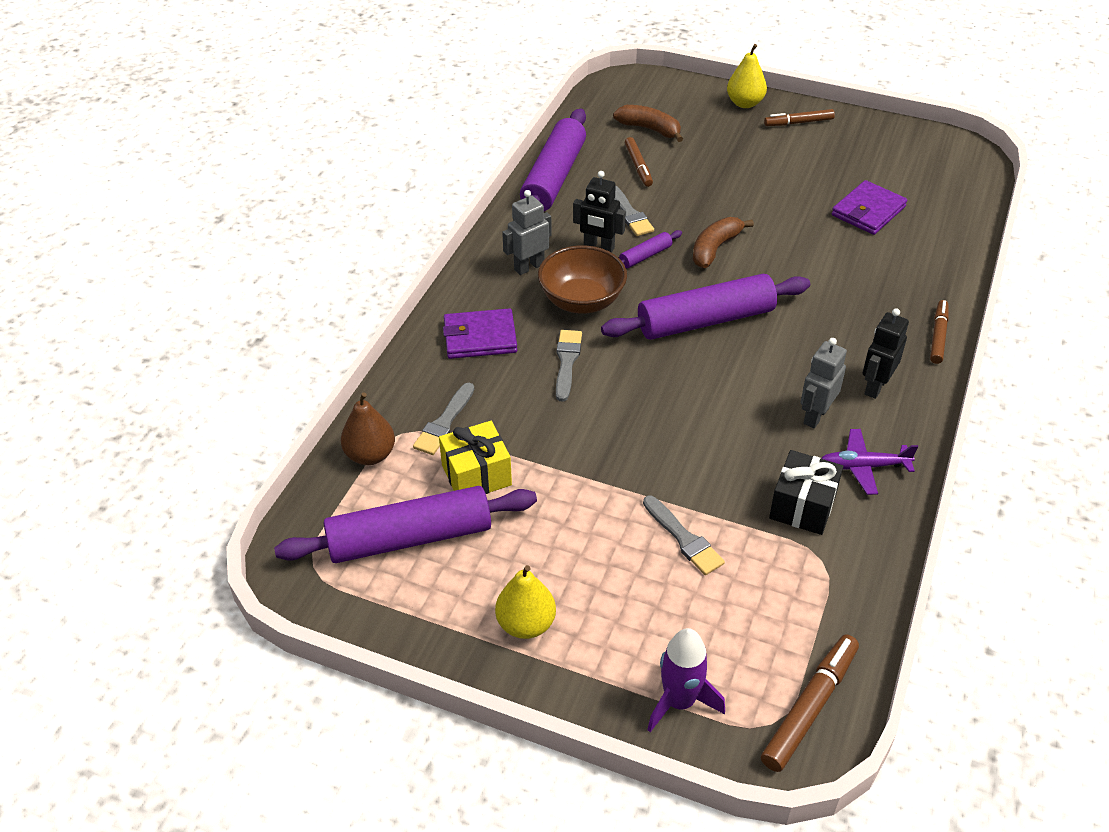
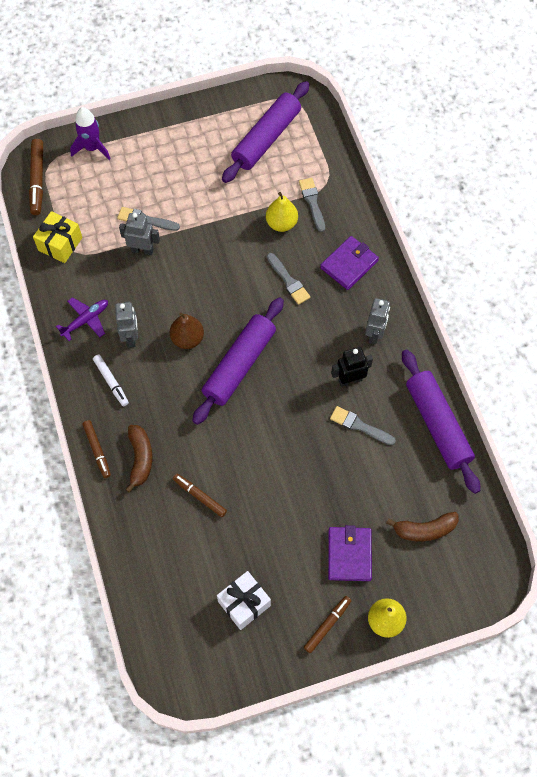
camera: 140 degrees right, 20 degrees up
(370, 455) = (327, 162): brown pear -> brown pear (187, 339)
(476, 475) = (268, 186): yellow gift -> yellow gift (60, 244)
(526, 624) = (180, 137): yellow pear -> yellow pear (281, 223)
(582, 301) = (320, 329): brown bowl -> none
(638, 166) = (395, 479): brown marker -> brown marker (200, 496)
(645, 256) = (316, 393): purple rolling pin -> none
(715, 249) = (280, 432): brown banana -> brown banana (140, 458)
(720, 503) = (142, 250): none -> grey robot
(802, 506) = (102, 275): black gift -> none
(864, 165) = (244, 603): none -> white gift
(868, 211) = (209, 547): purple wallet -> purple wallet (349, 554)
(875, 386) = (111, 382): black robot -> white marker

